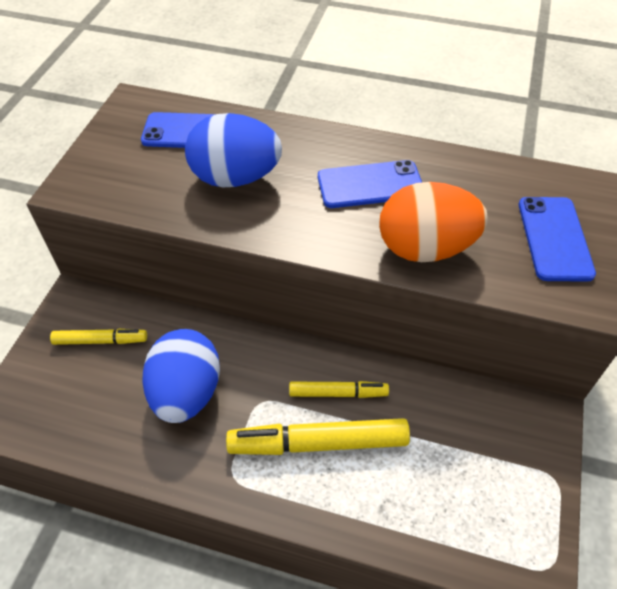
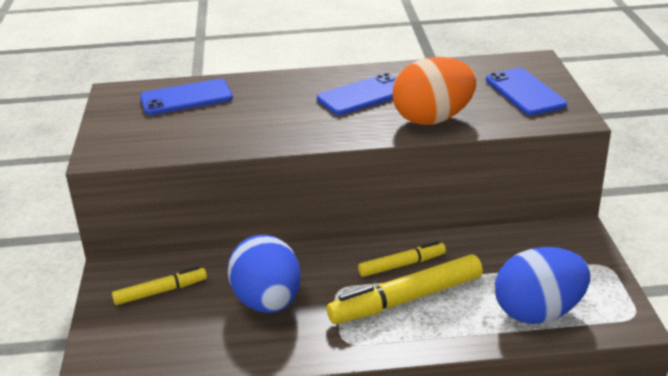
camera: 20 degrees left, 20 degrees down
(235, 178) = (248, 116): blue egg -> blue egg (538, 312)

